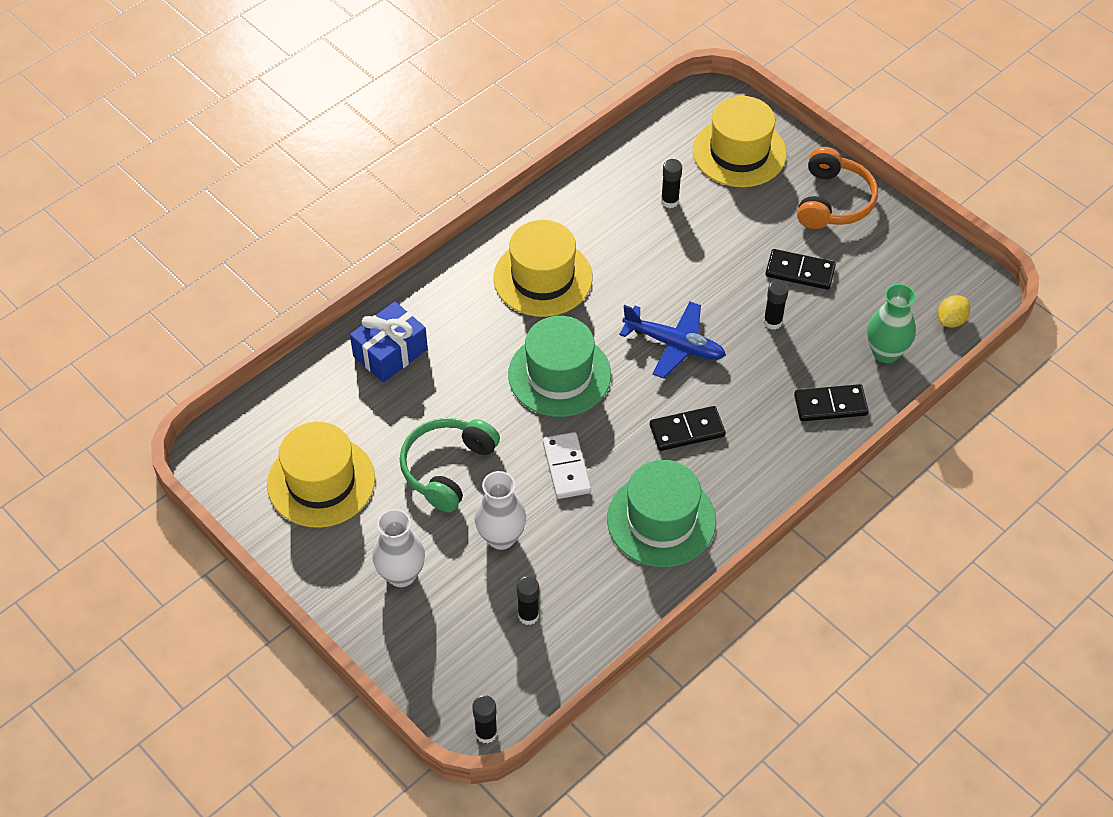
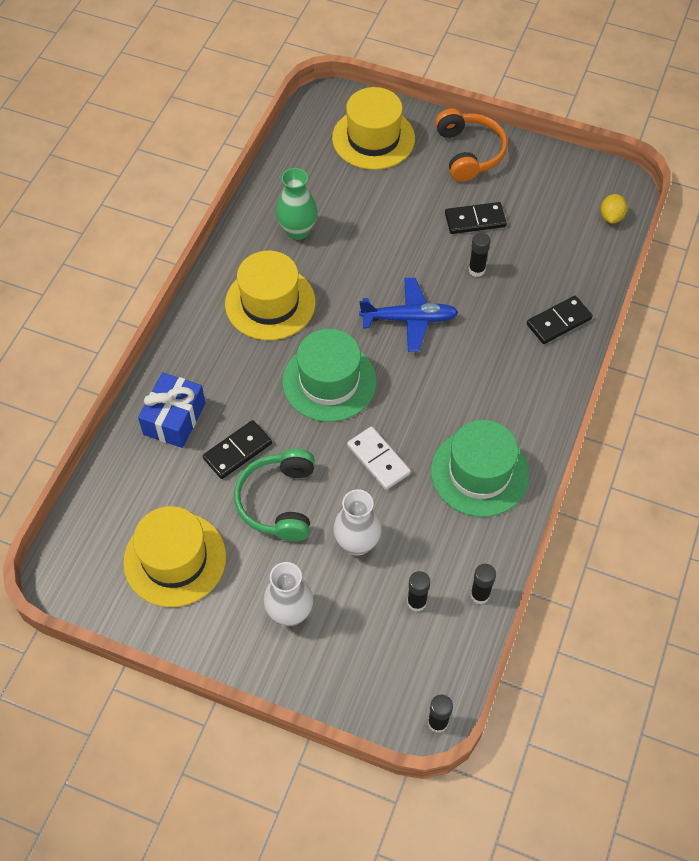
camera: 25 degrees left, 5 degrees up
(669, 201) = (340, 199): black glue stick -> black glue stick (480, 595)
(687, 431) = (459, 388): black domino -> black domino (237, 451)
(885, 352) = (576, 262): green vase -> green vase (297, 231)

